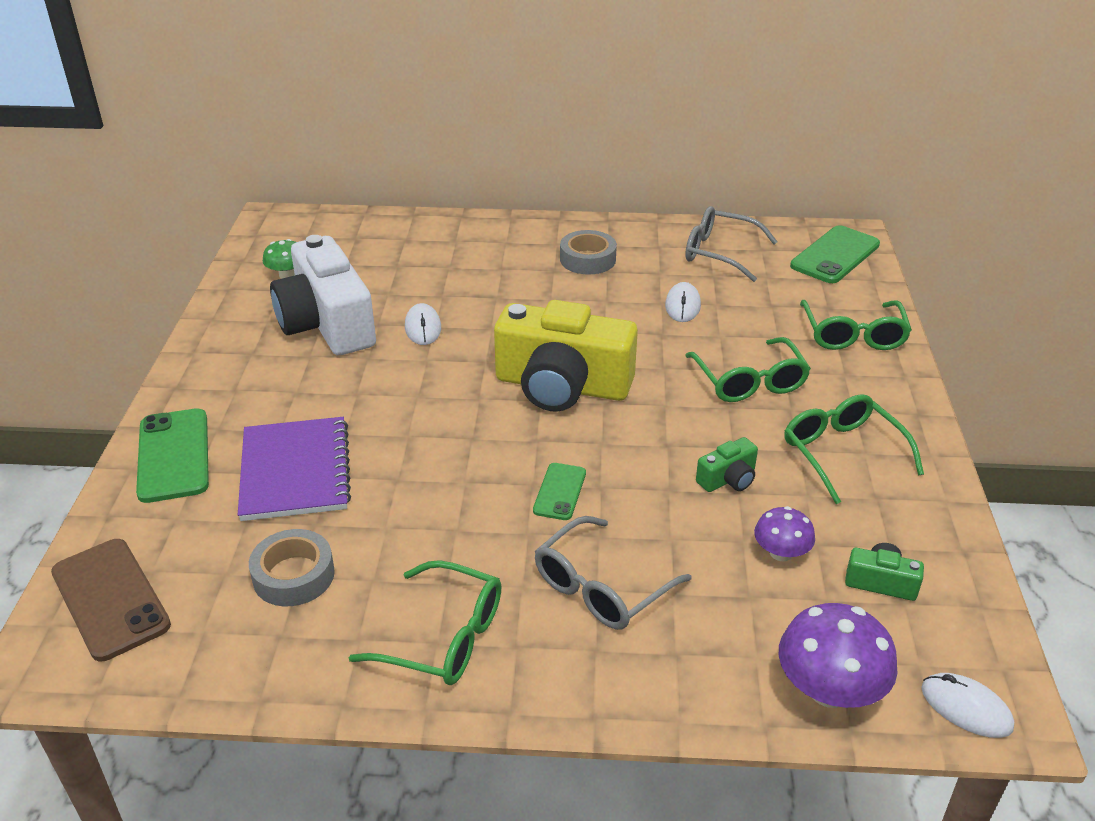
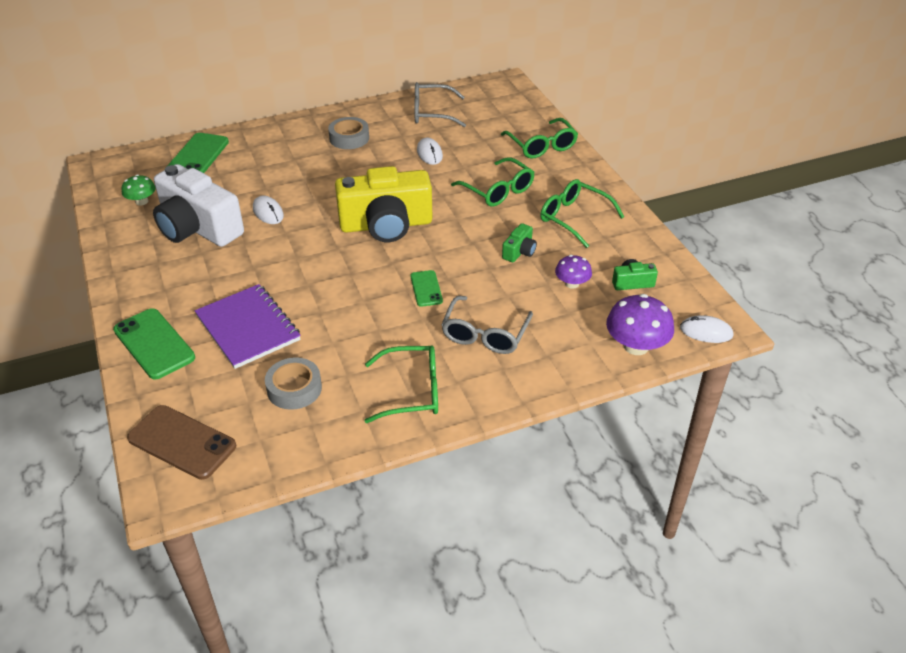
camera: 25 degrees left, 5 degrees up
(835, 255) = (503, 97): green phone -> green phone (197, 156)

